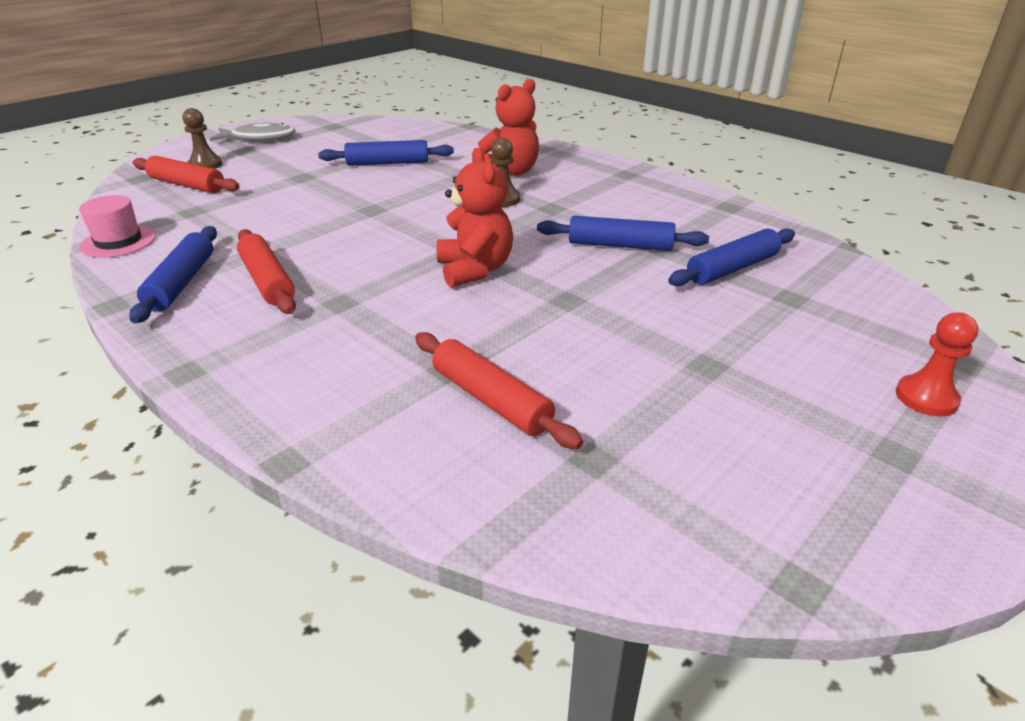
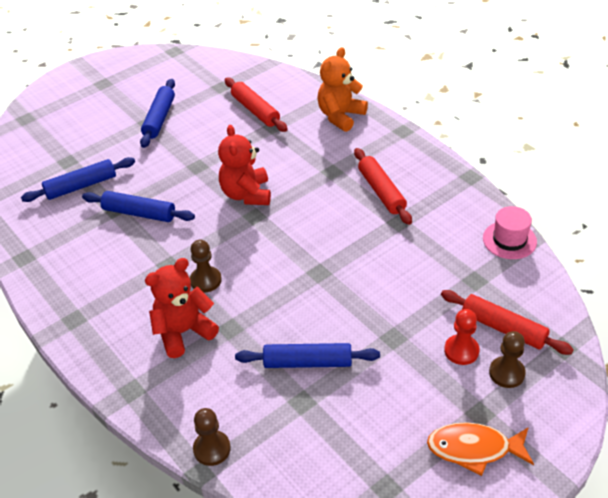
camera: 170 degrees left, 10 degrees up
(182, 283) = (437, 193): blue rolling pin -> blue rolling pin (159, 118)
(259, 138) = (474, 449): grey fish -> orange fish
(304, 396) = (340, 116): none -> orange teddy bear
(463, 131) = (212, 449): none -> brown pawn
(926, 398) = (64, 103): red pawn -> red pawn (461, 351)

